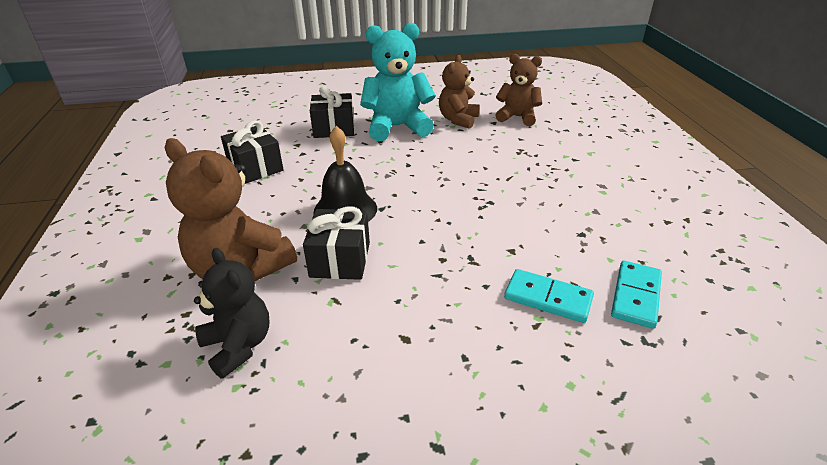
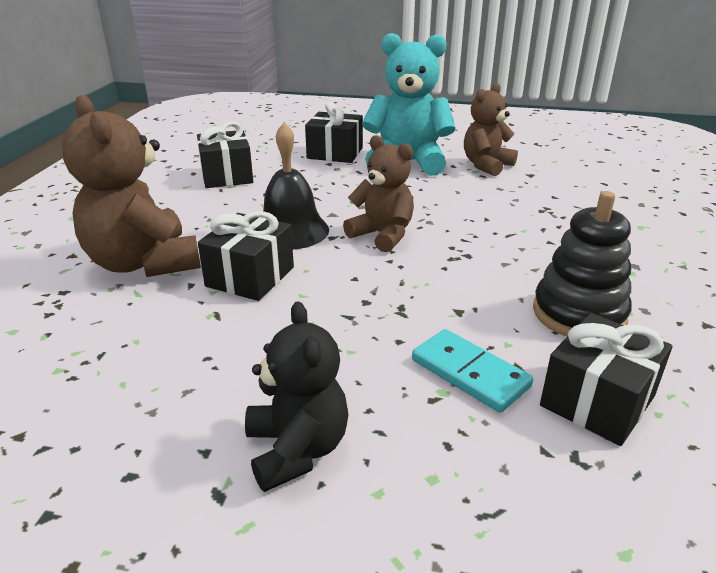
camera: 20 degrees right, 5 degrees down
(238, 345) = (89, 332): black teddy bear -> black teddy bear (297, 449)
(517, 117) = (565, 173): brown teddy bear -> brown teddy bear (382, 235)
(589, 233) = (578, 314): none -> black stacking toy
(635, 296) = (597, 401): turquoise domino -> black gift

